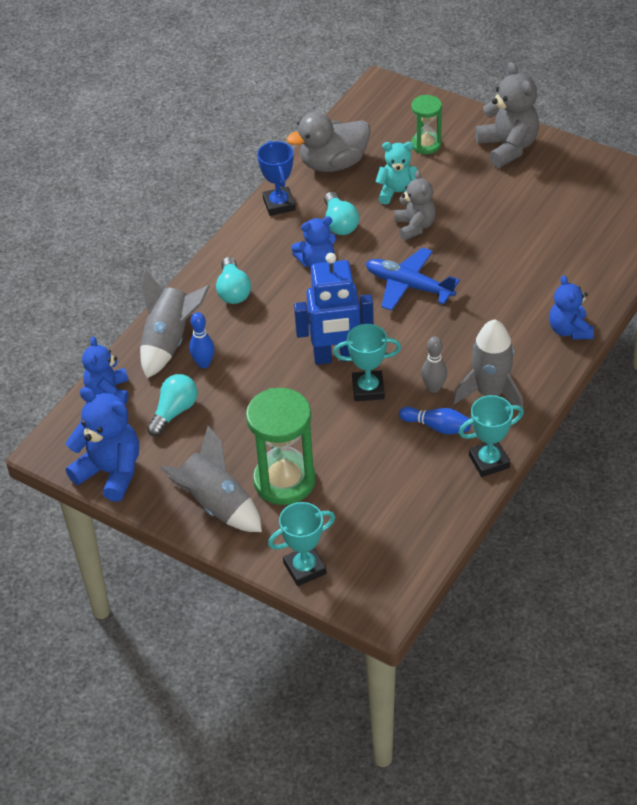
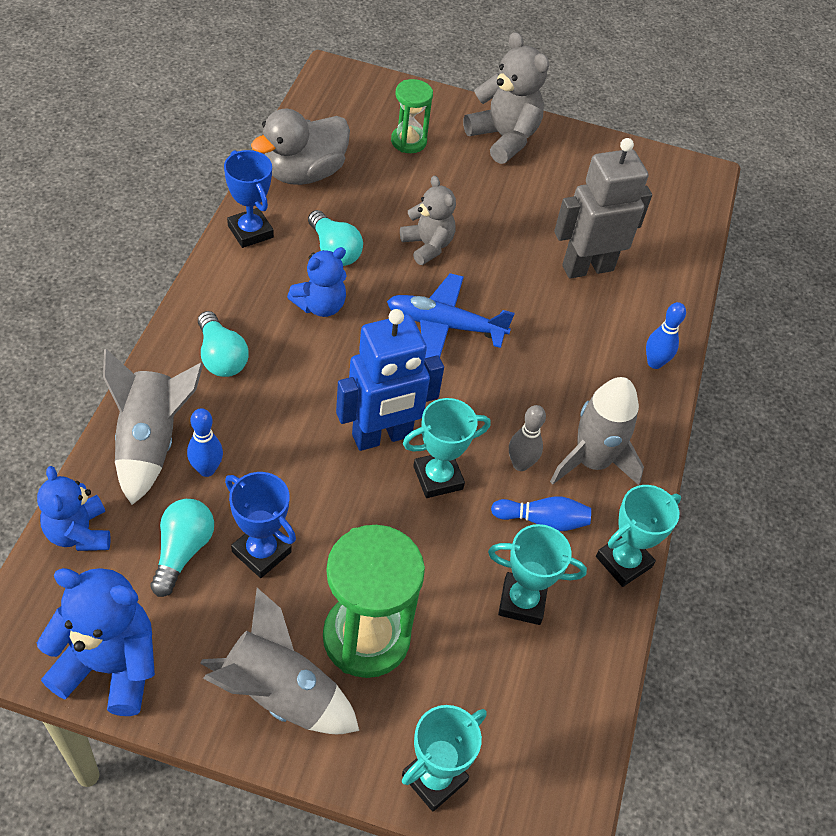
camera: 25 degrees left, 5 degrees up
(227, 419) = (261, 552): none -> blue trophy
(398, 193) = (394, 204): turquoise teddy bear -> none
(403, 475) = (522, 601): none -> turquoise trophy
(541, 254) = (587, 267): none -> grey robot
(569, 330) = (654, 363): blue teddy bear -> blue bowling pin

